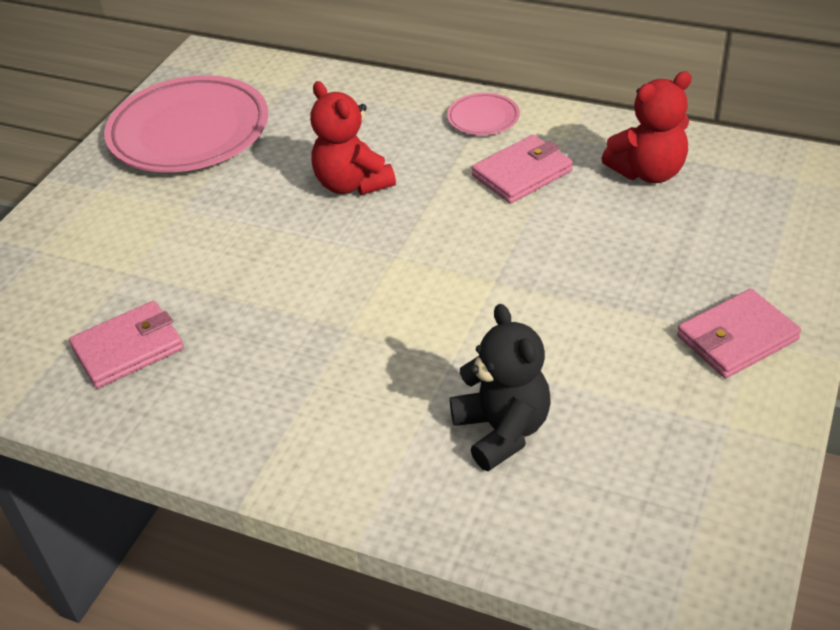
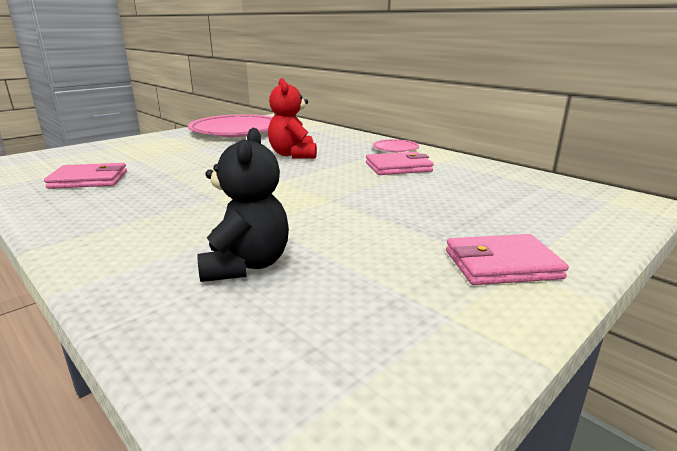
camera: 20 degrees right, 20 degrees down
(648, 172) = (486, 180): red teddy bear -> none

